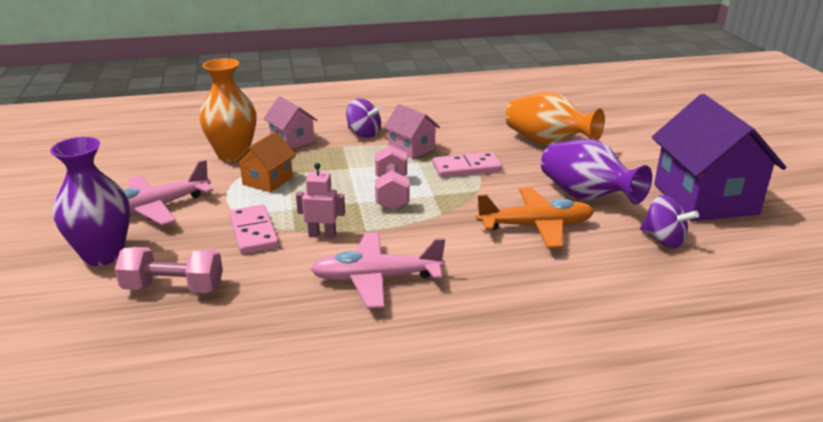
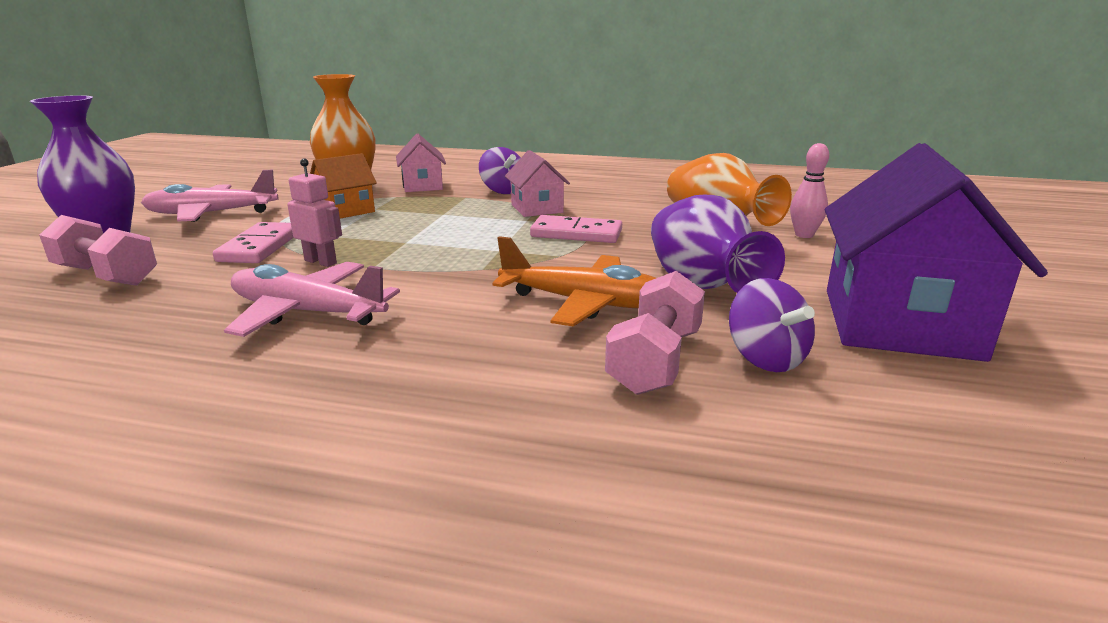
camera: 25 degrees right, 5 degrees down
(392, 193) = (454, 241): pink dumbbell -> pink dumbbell (655, 361)
(604, 139) = (804, 235): none -> pink bowling pin

